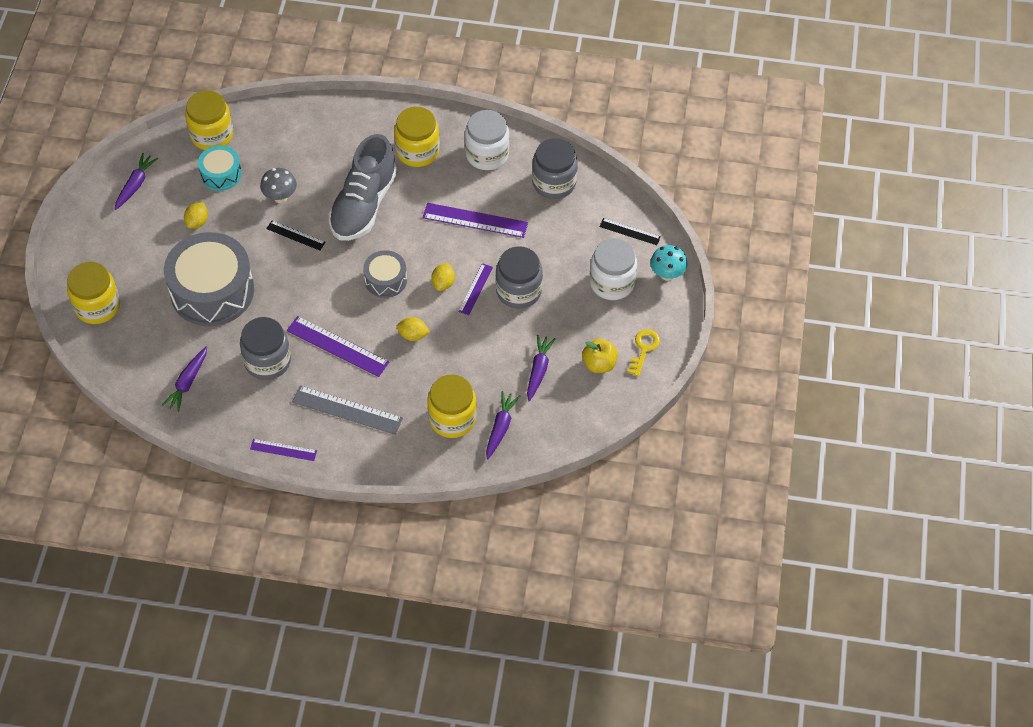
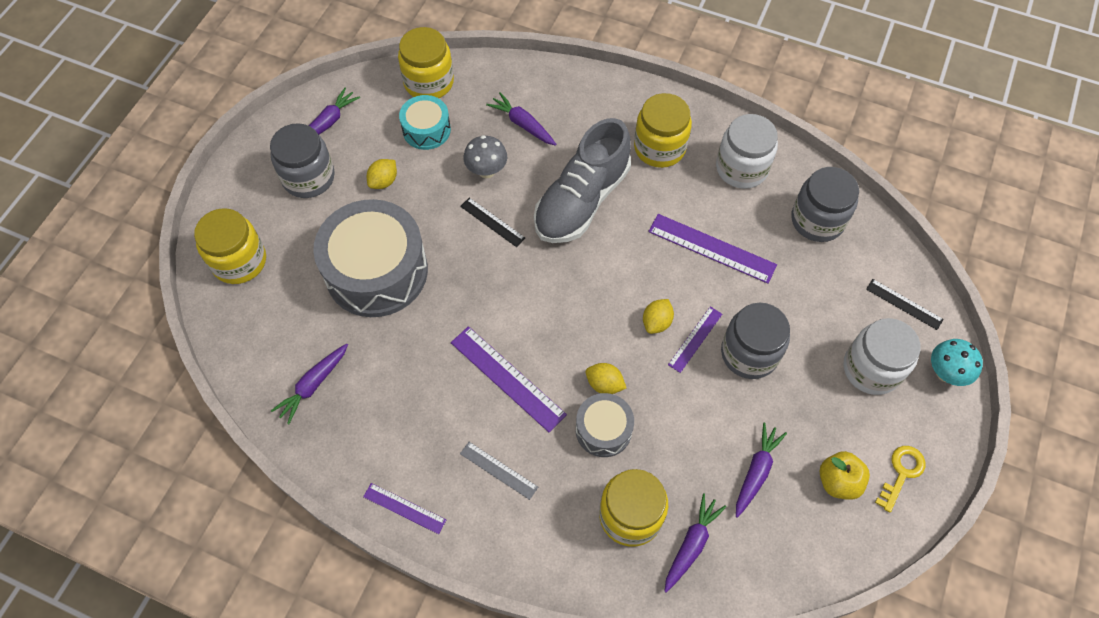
camera: 15 degrees right, 5 degrees up
(267, 361) = (417, 378): grey jar -> grey jar (308, 177)
(300, 154) = (523, 124): none -> purple carrot
(347, 410) = (498, 470): grey ruler -> grey ruler, size x0.59
(385, 280) = (586, 302): grey drum -> grey drum (603, 430)

